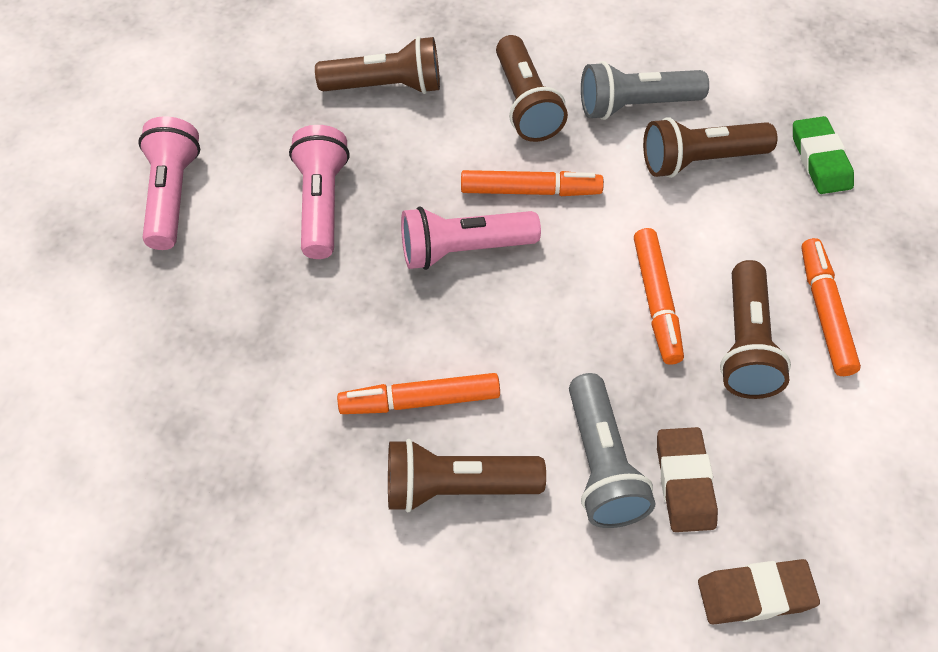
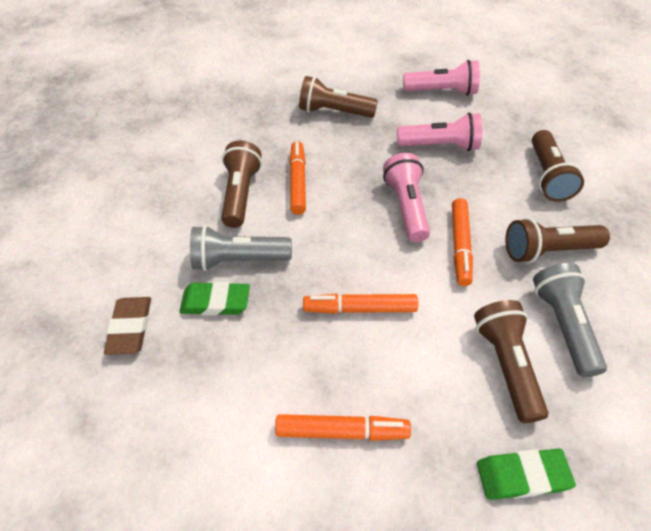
camera: 95 degrees right, 5 degrees down
(684, 482) = (215, 302): brown eraser -> green eraser
(746, 344) = (316, 362): brown flashlight -> brown flashlight (334, 112)

